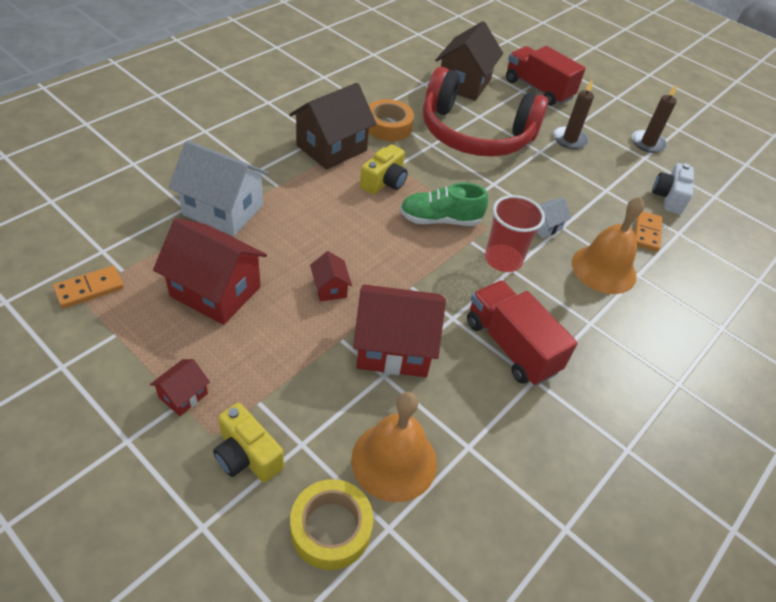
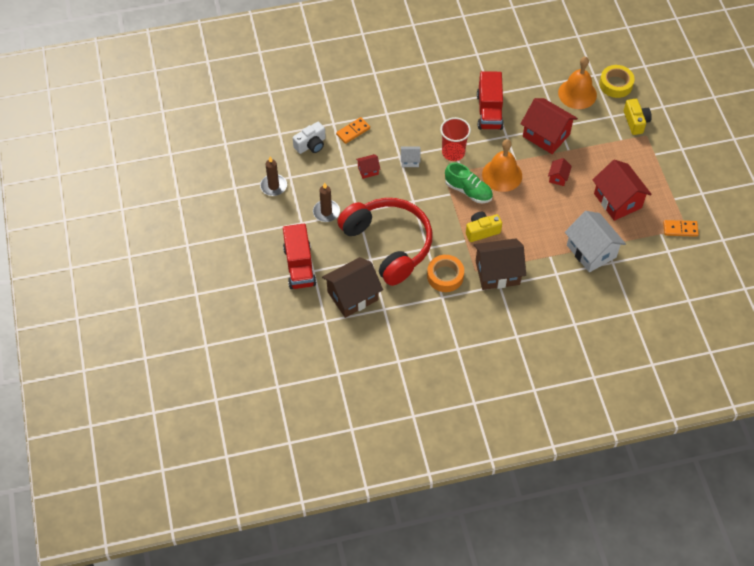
camera: 140 degrees left, 10 degrees up
(183, 395) = (652, 156): red house -> red house (368, 170)
(603, 269) = (402, 124): orange bell -> orange bell (502, 175)

